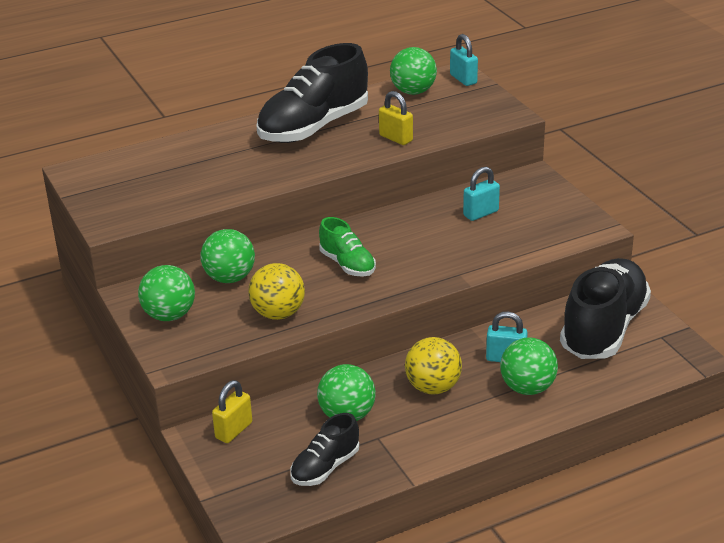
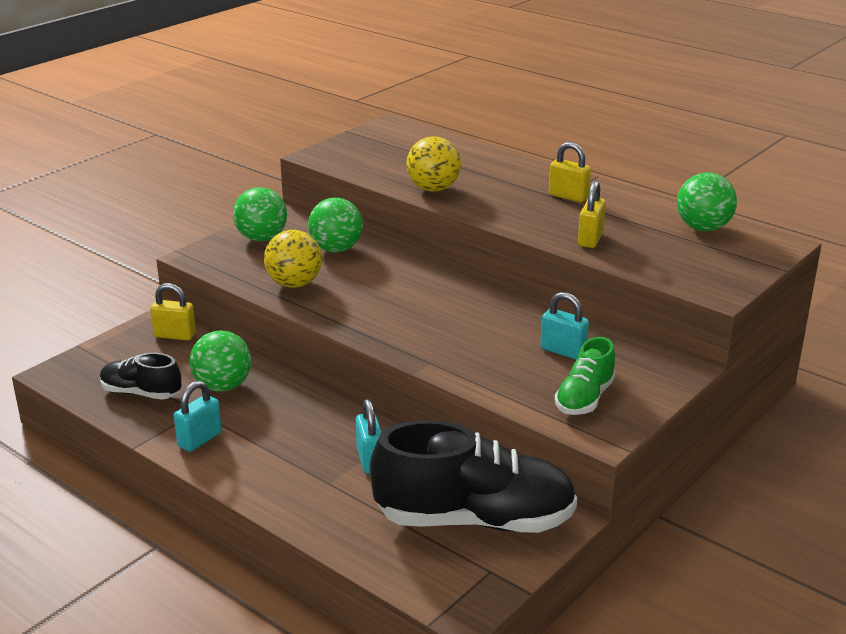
camera: 65 degrees right, 5 degrees down
(313, 127) = (568, 196): black shoe -> yellow padlock
(347, 264) = (401, 298): green shoe -> green shoe (584, 398)
(433, 387) = (293, 424): yellow ball -> yellow ball (433, 189)
(463, 79) = (768, 249): turquoise padlock -> turquoise padlock (199, 440)
(527, 388) = (325, 486): green ball -> none

